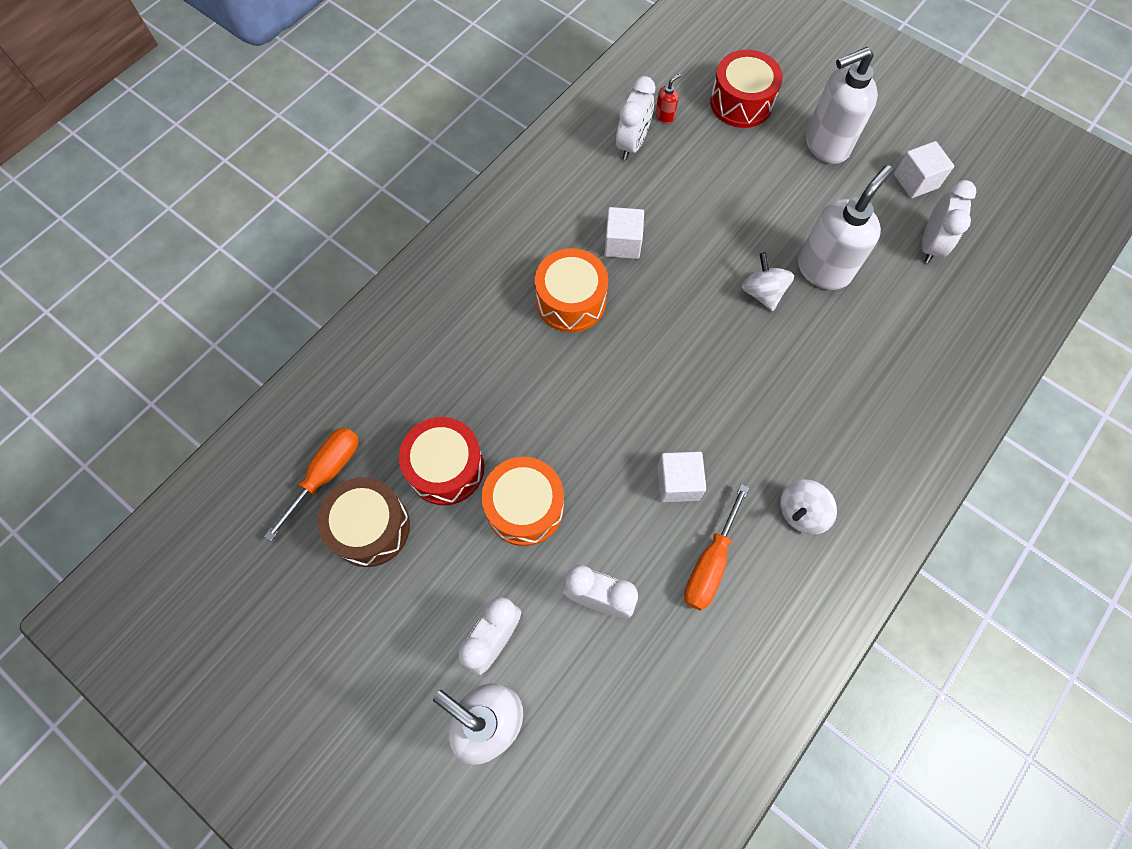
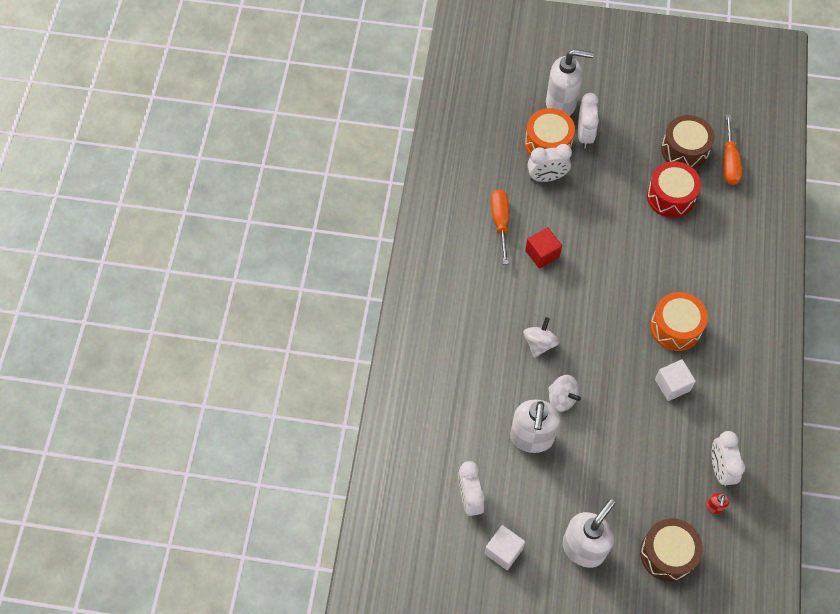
camera: 150 degrees right, 5 degrees down
(525, 507) = (614, 199): orange drum -> orange drum (548, 143)
(678, 482) = (542, 254): white cube -> red cube
(741, 102) = (668, 554): red drum -> brown drum
(801, 512) = (466, 273): white spinning top -> white spinning top (539, 343)

